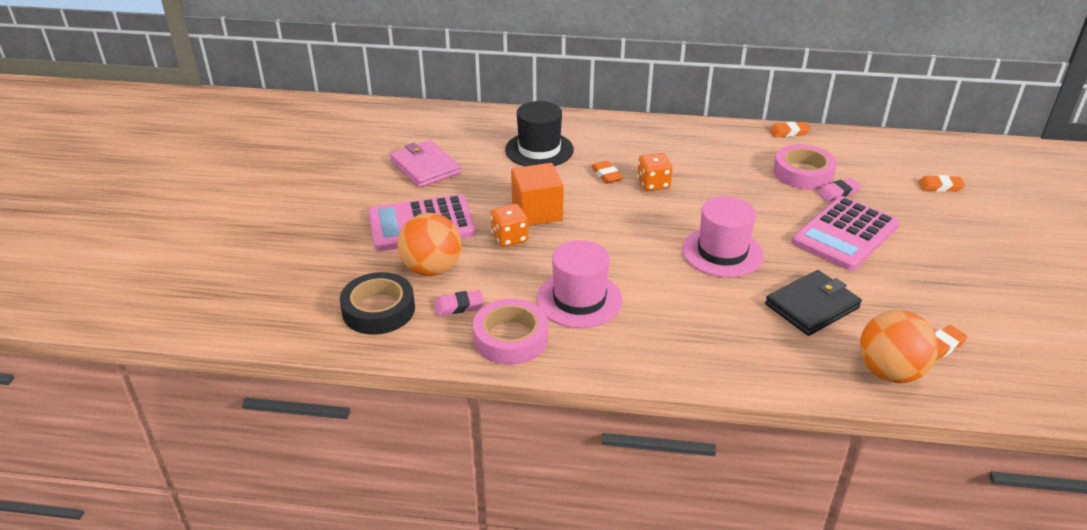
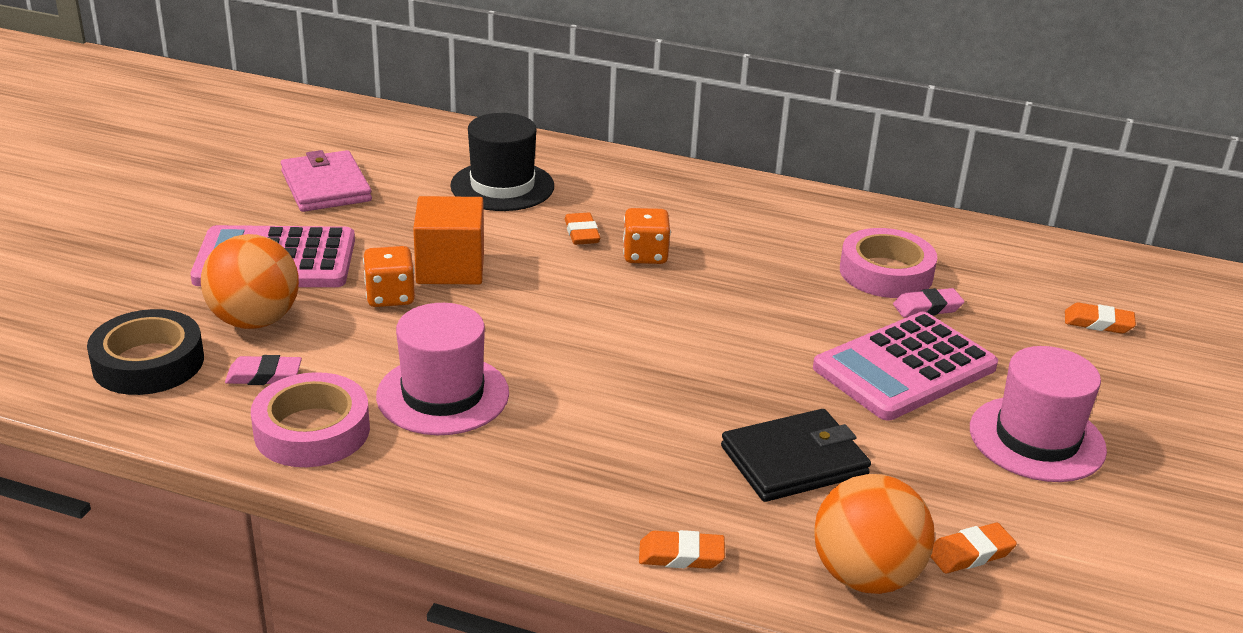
camera: 10 degrees right, 5 degrees down
(722, 252) = (696, 364): pink hat -> pink hat (1037, 439)
(789, 132) = (896, 213): orange eraser -> orange eraser (681, 555)

